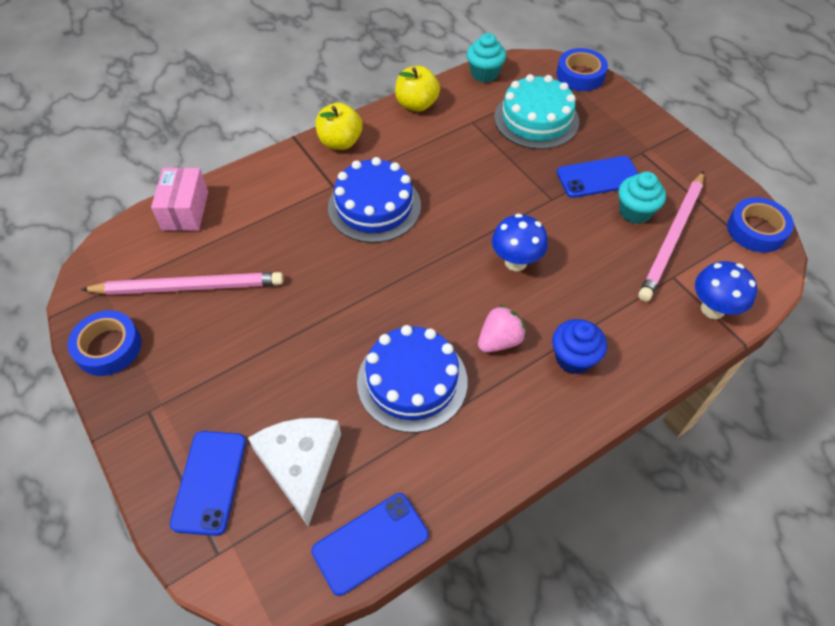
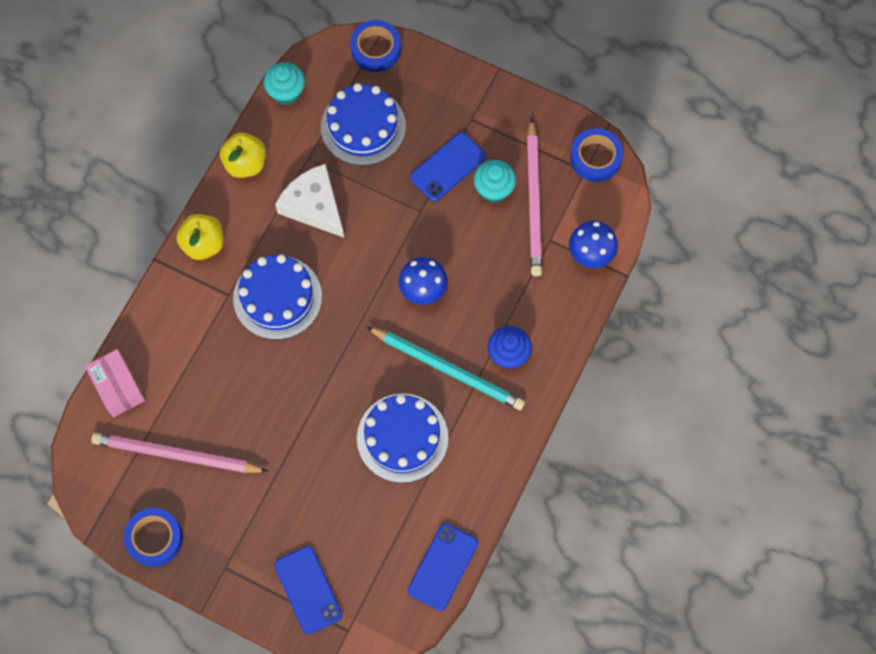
camera: 30 degrees left, 15 degrees up
(188, 287) = (177, 455): pink pencil -> pink pencil turned 135 degrees counterclockwise
(300, 465) = (363, 543): white cheese -> white cheese (314, 206)
(499, 340) = (447, 369): pink strawberry -> turquoise pencil
(536, 119) = (363, 126): turquoise cake -> blue cake

